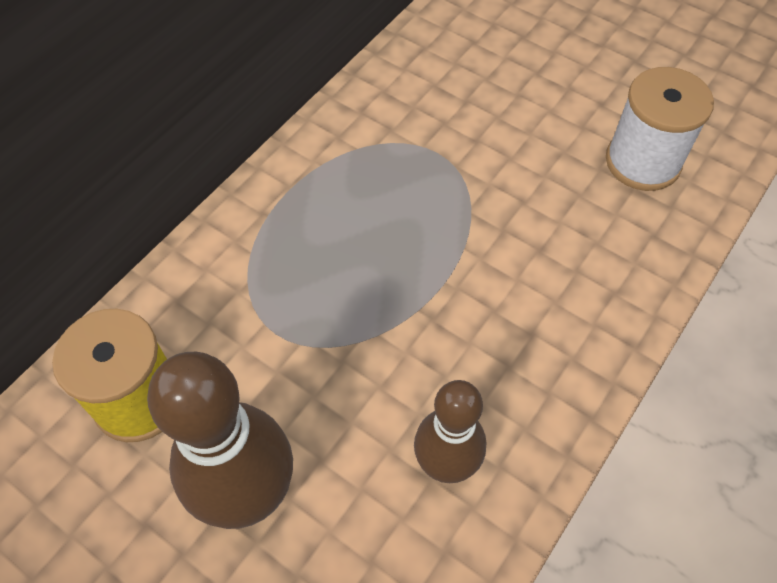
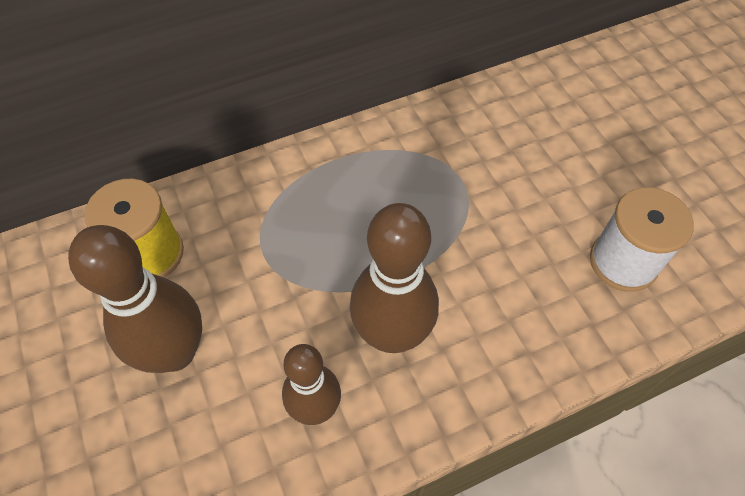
camera: 30 degrees right, 0 degrees up
(473, 345) = (392, 334): none -> brown bowling pin

